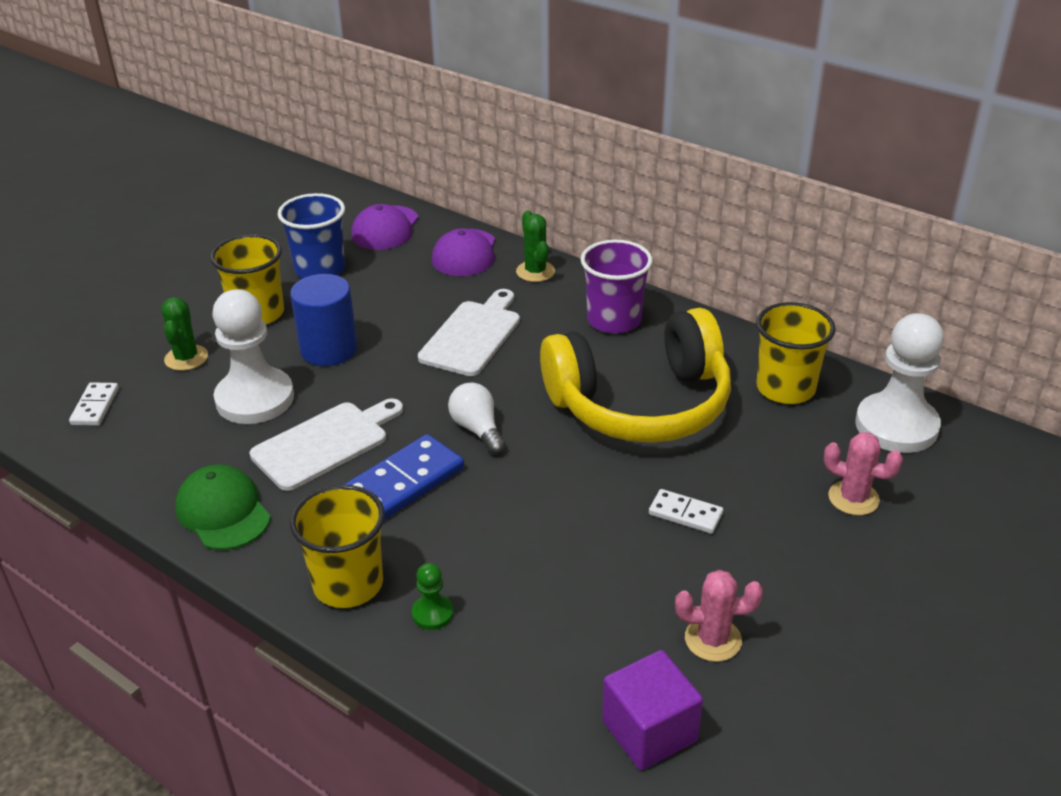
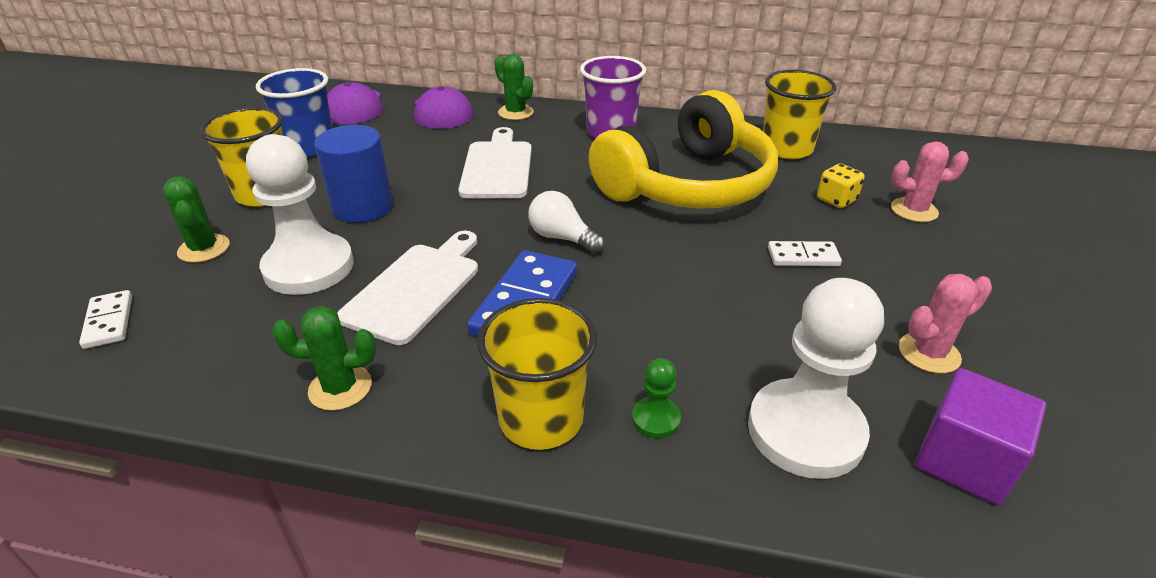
camera: 25 degrees left, 0 degrees up
(223, 512) = (340, 388): green cap -> green cactus
(780, 463) = (836, 200): none -> yellow dice
(896, 426) = (889, 155): white pawn -> white pawn (805, 431)

